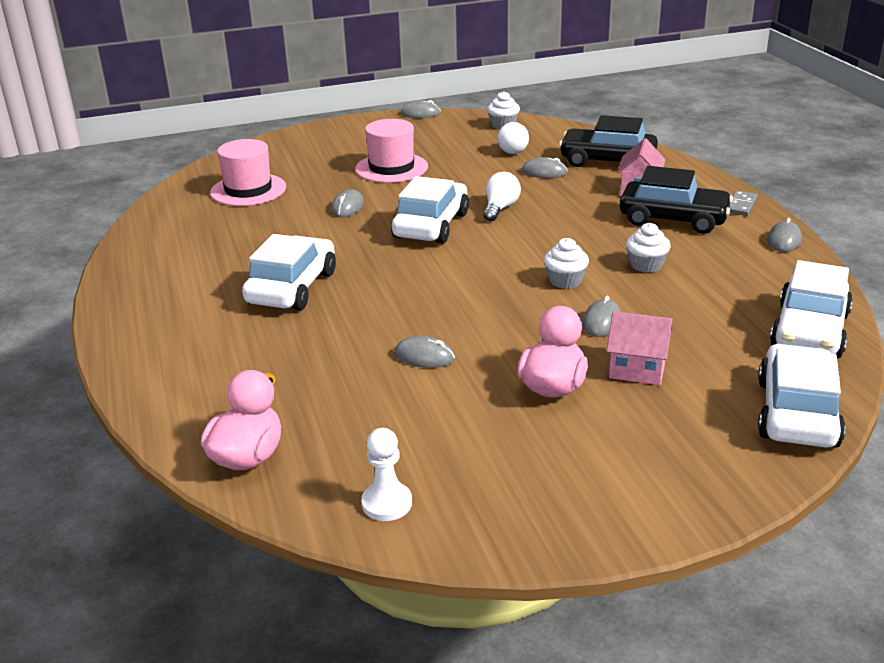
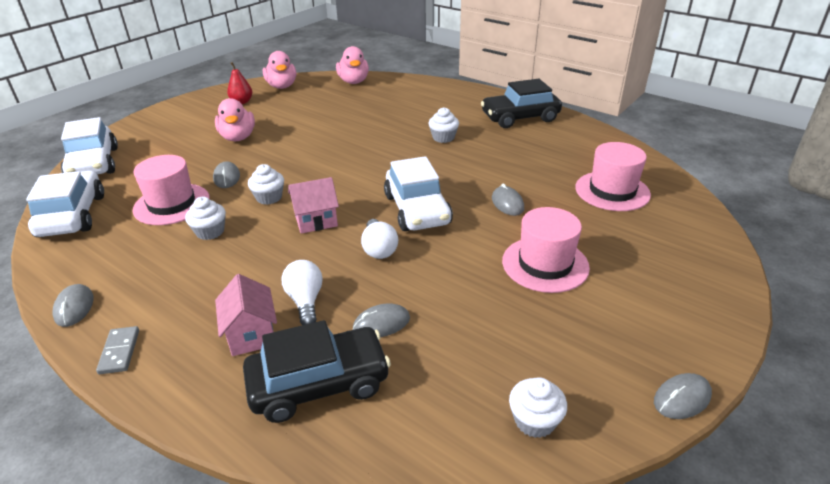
camera: 145 degrees right, 5 degrees up
(292, 288) = (443, 138): white car -> white cupcake
(387, 503) = (282, 86): white pawn -> pink duck
(424, 356) = (320, 130): grey mouse -> none
(497, 481) = (242, 102): none -> red pear
(515, 150) = (455, 358): white light bulb -> white light bulb (305, 301)
(637, 369) = (193, 158): pink house -> pink house (316, 221)
(673, 219) = (198, 297): black car -> black car (520, 118)
(682, 307) = (172, 204): none -> pink hat

